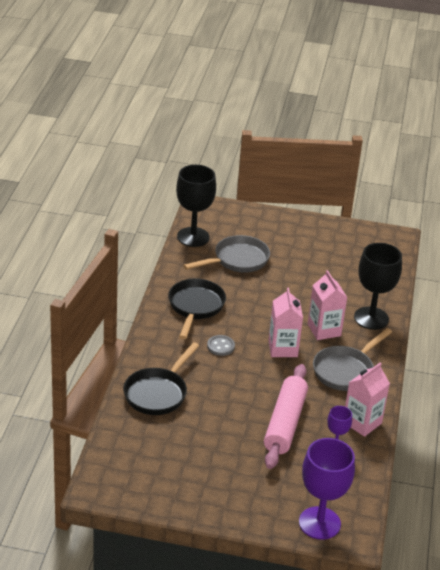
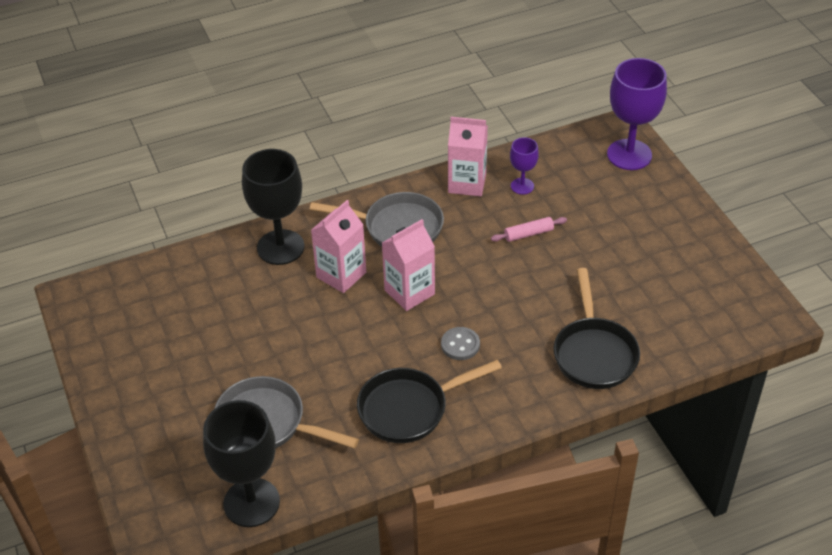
camera: 120 degrees left, 10 degrees up
(158, 393) = (594, 353): black pan -> black pan turned 90 degrees clockwise
(284, 423) = (528, 234): pink rolling pin -> pink rolling pin, size x0.44

